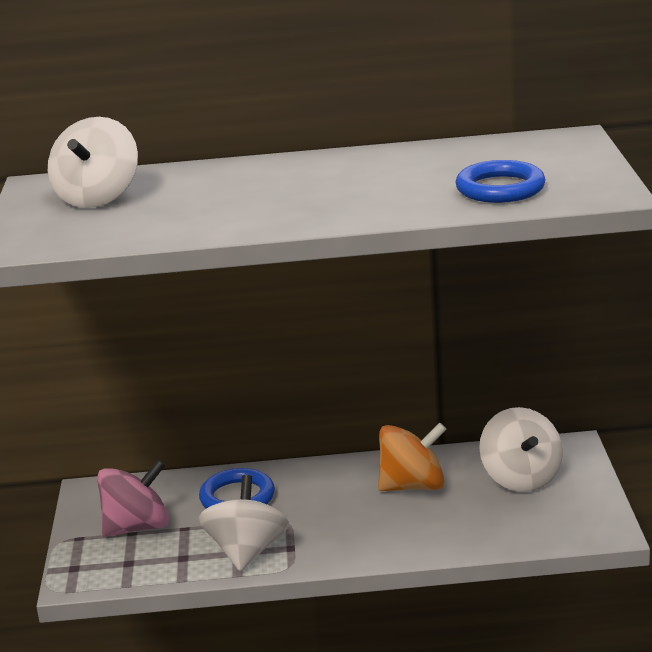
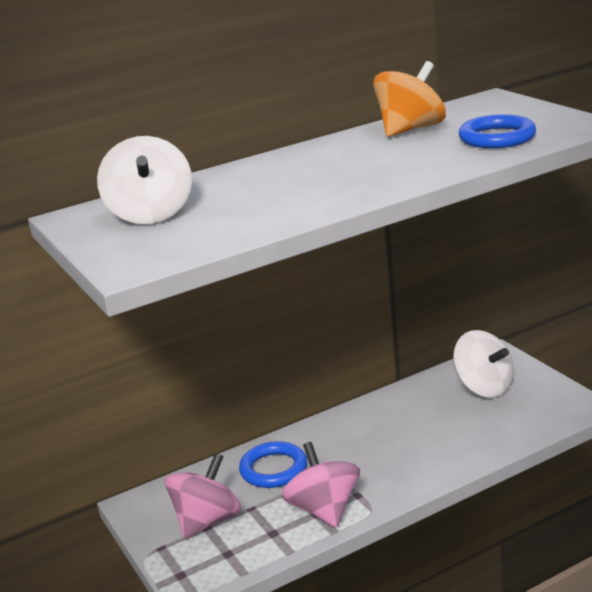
camera: 25 degrees left, 0 degrees up
(247, 551) = (324, 510): white spinning top -> pink spinning top
(413, 486) = (408, 417): orange spinning top -> orange spinning top (410, 130)

